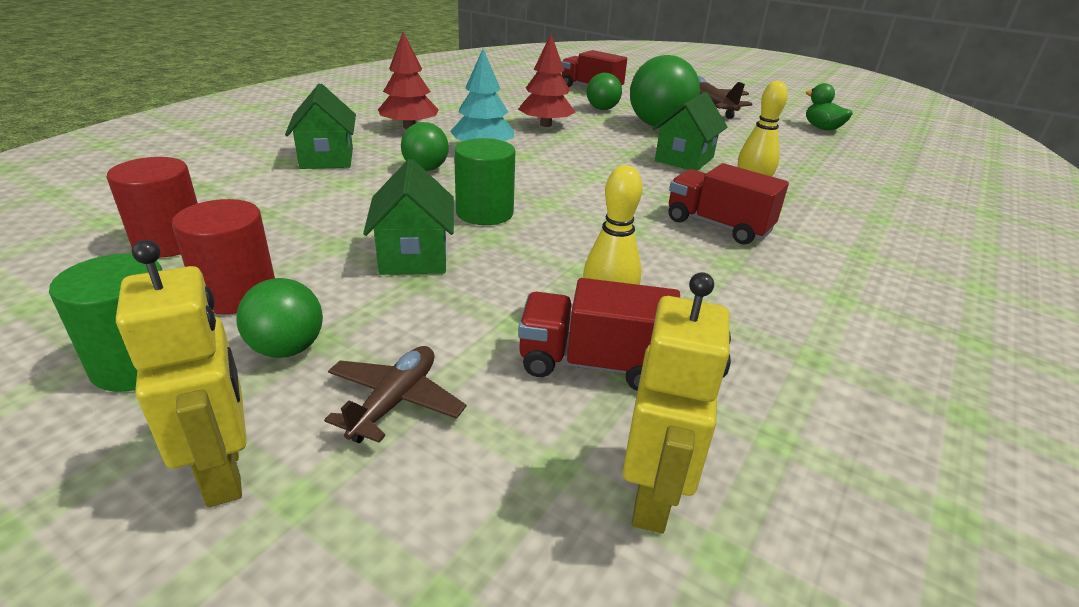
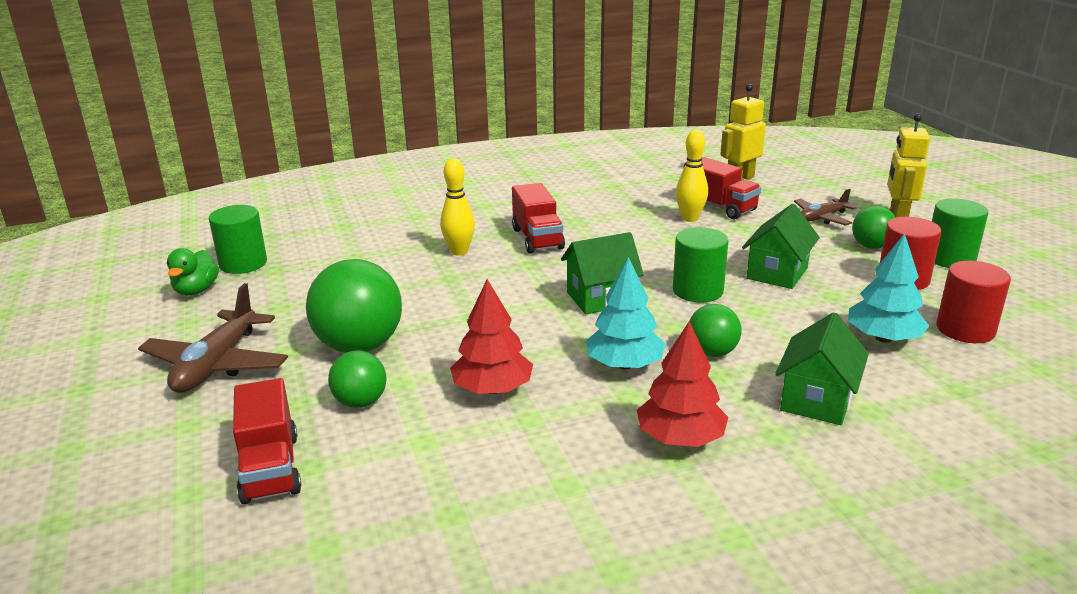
camera: 140 degrees left, 5 degrees down
(271, 212) = (883, 338): none -> turquoise tree
(684, 159) = (438, 294): green house -> green house (601, 298)
(853, 146) = (243, 263): none -> green cylinder

